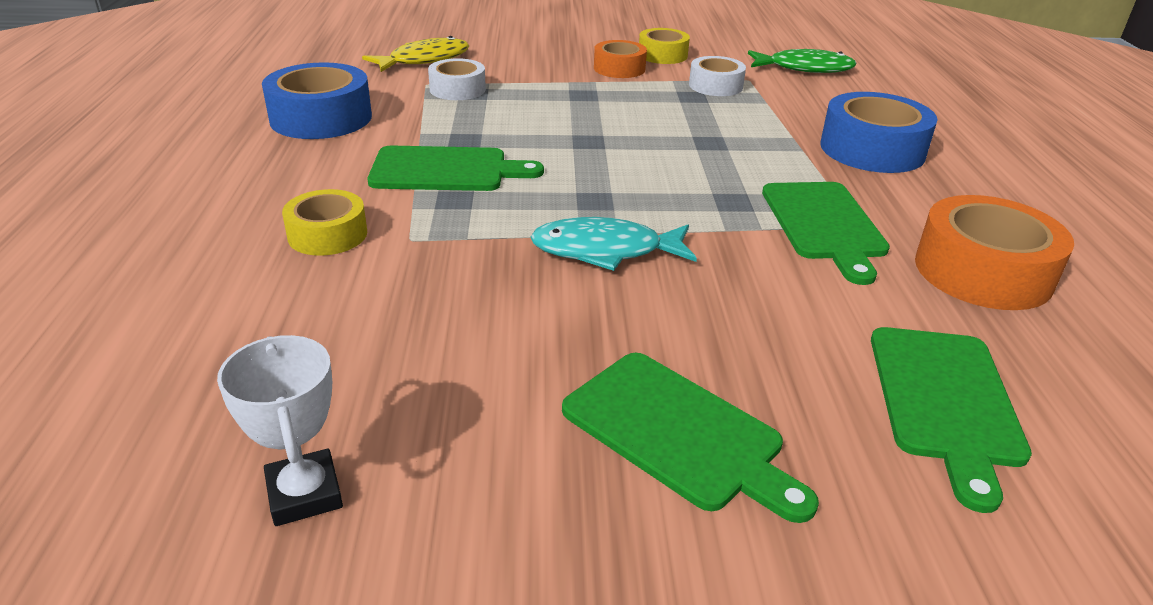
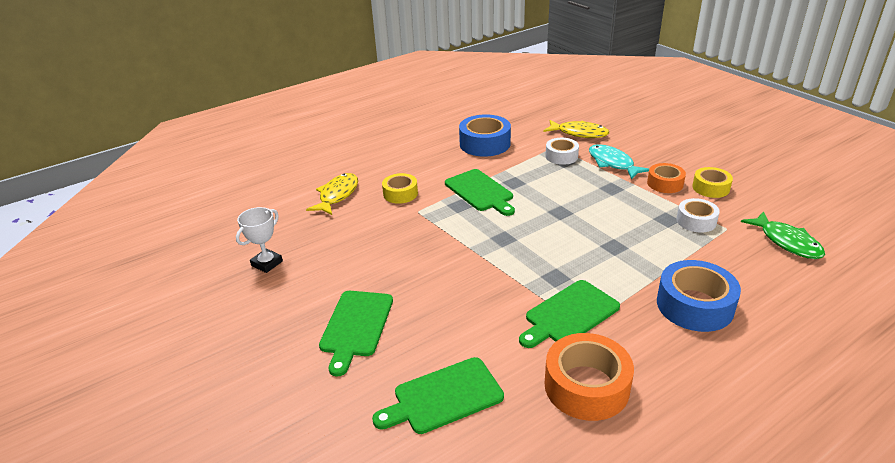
camera: 60 degrees right, 0 degrees up
(205, 301) = (337, 195): none -> yellow fish
(605, 251) = (463, 259): turquoise fish -> turquoise fish (613, 163)

